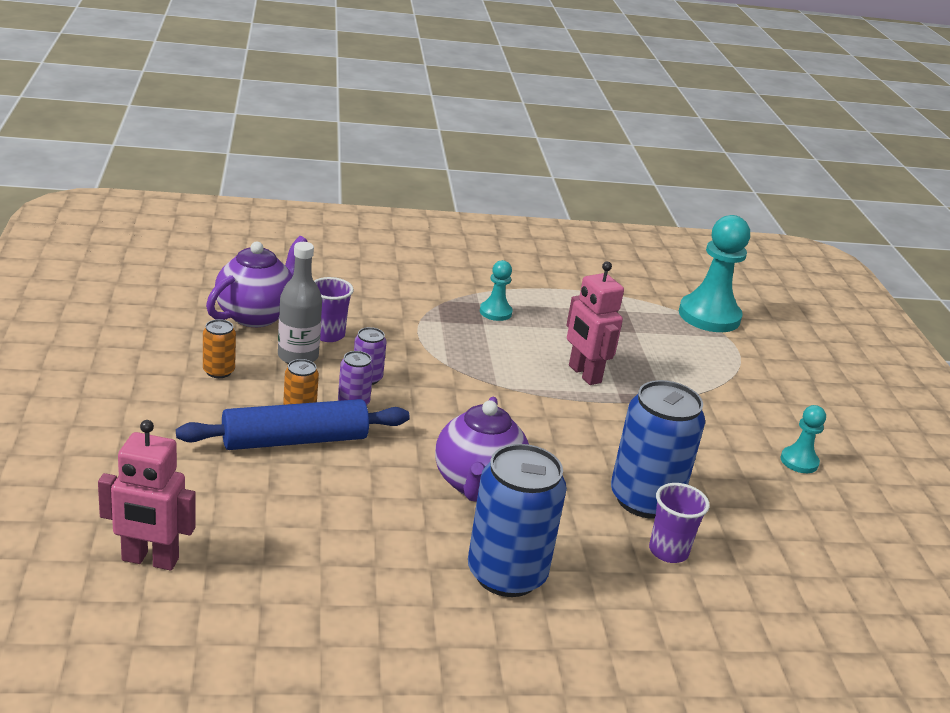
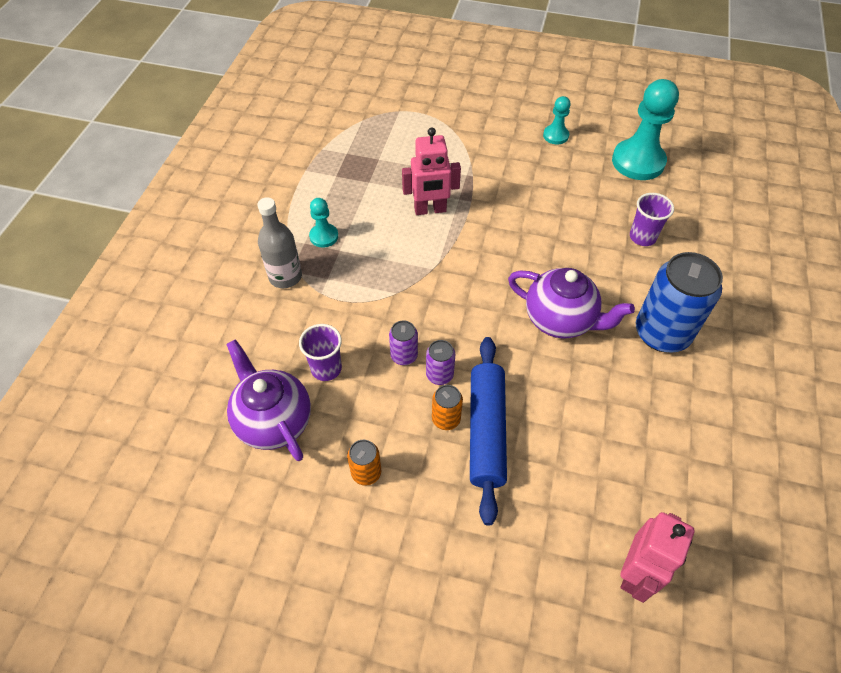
camera: 65 degrees left, 25 degrees up
(298, 356) = (357, 401): grey bottle -> grey bottle (285, 277)
(645, 499) = (588, 229): blue can -> none
(709, 316) = (368, 109): turquoise pawn -> turquoise pawn (638, 162)

